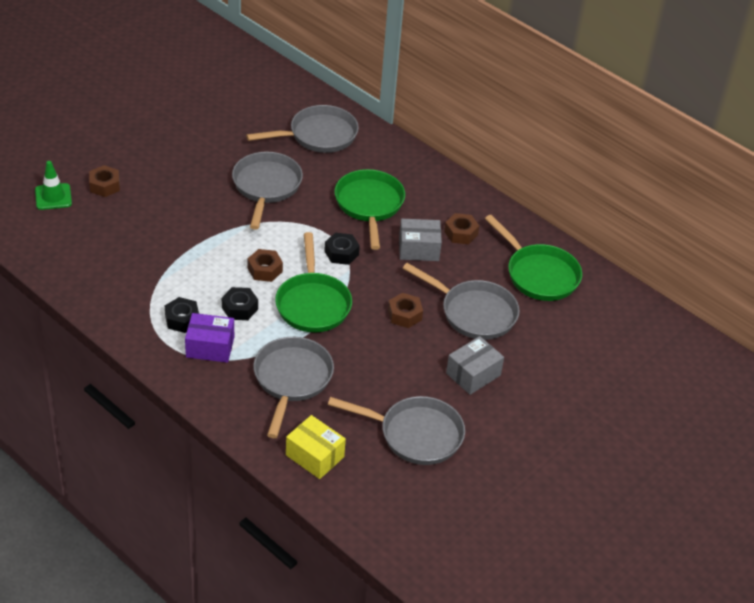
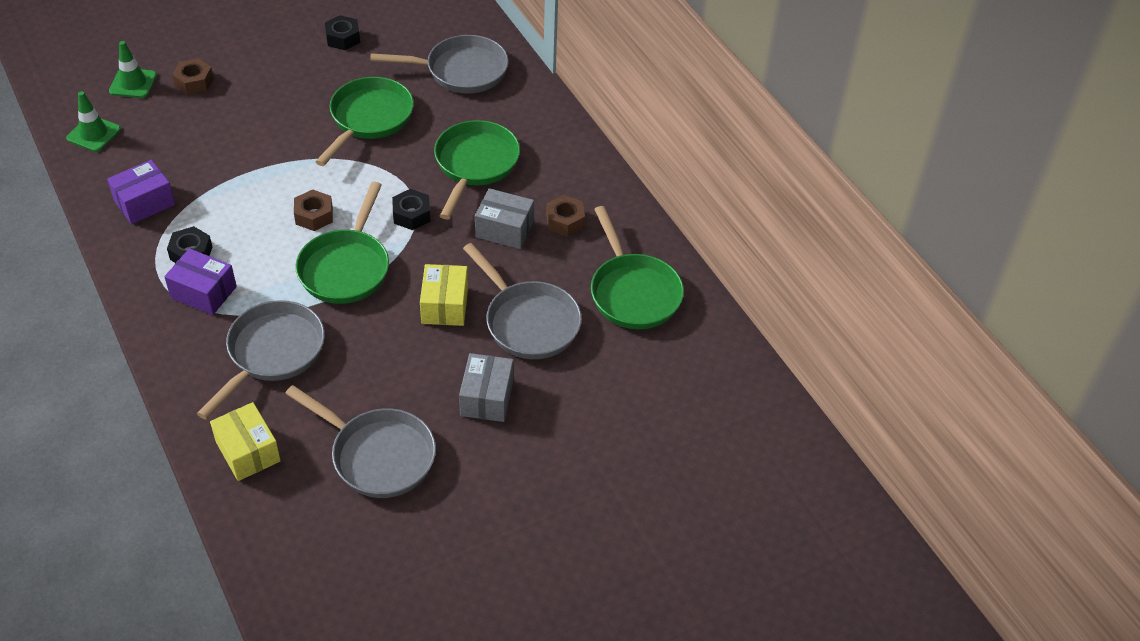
camera: 20 degrees right, 5 degrees up
(44, 244) = (93, 134): none -> green traffic cone
(120, 289) = (144, 202): none -> purple box
(240, 308) = (261, 254): black nut -> black nut (343, 38)
(266, 187) = (369, 119): grey pan -> green pan
(404, 315) = (444, 305): brown nut -> yellow box
(473, 374) = (487, 397): grey box -> grey box turned 60 degrees counterclockwise

